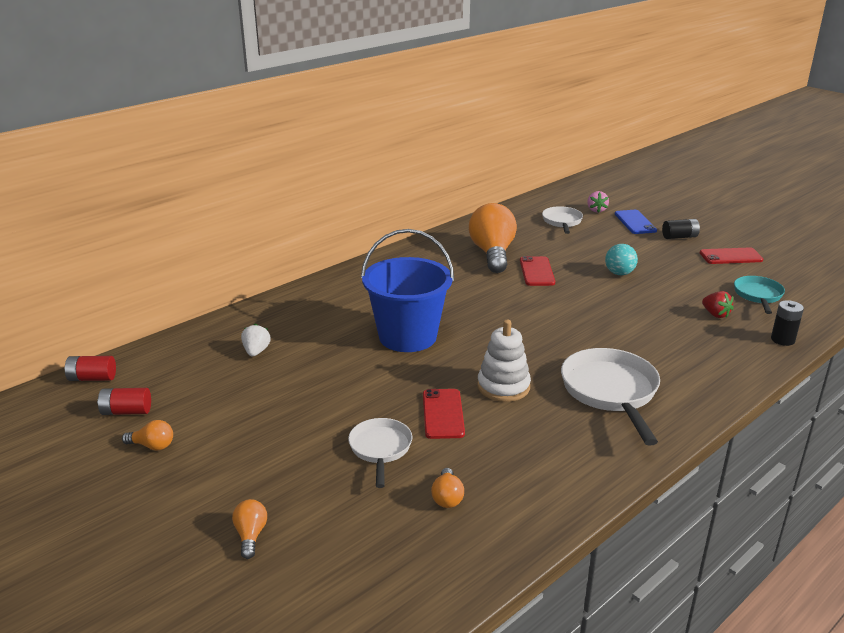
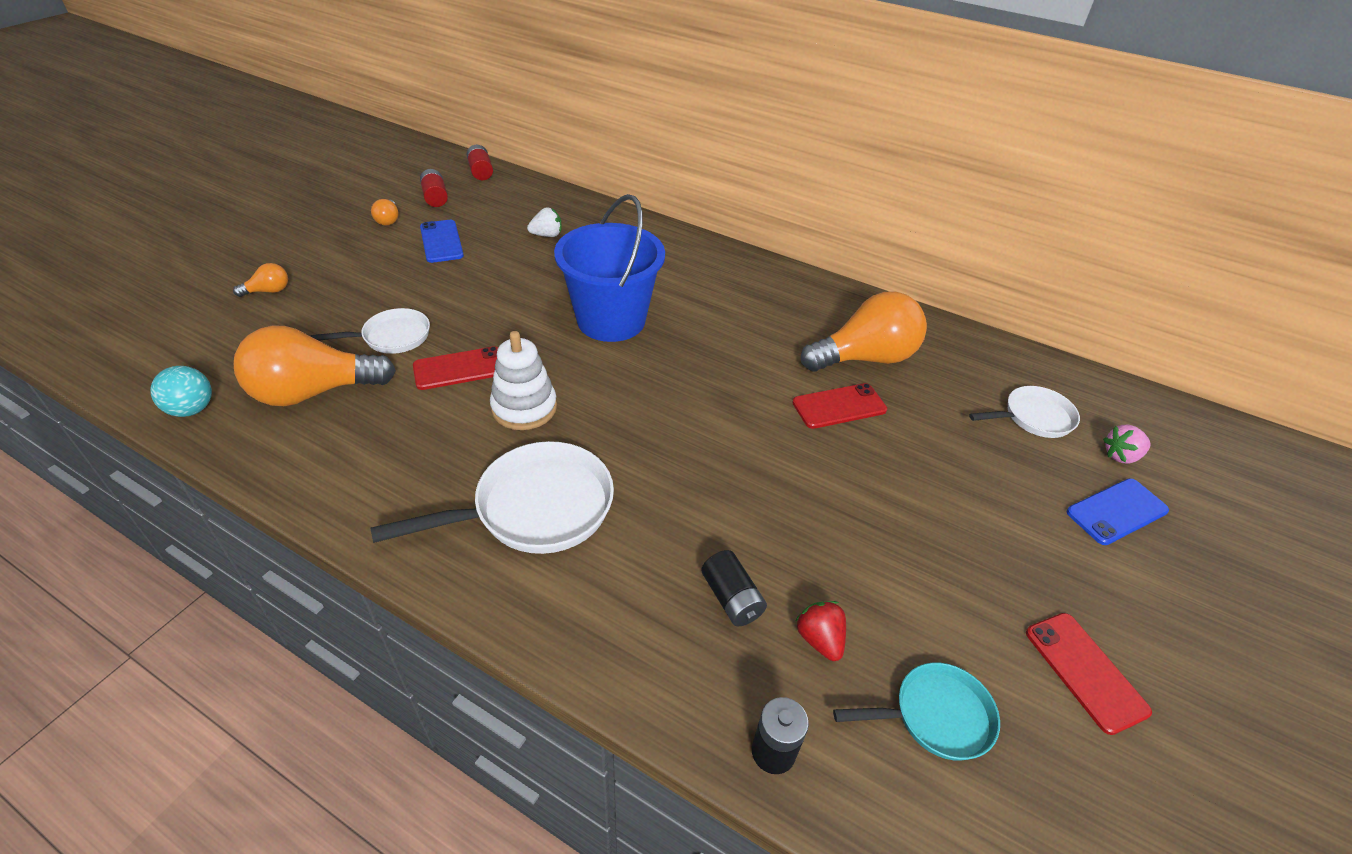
camera: 70 degrees right, 15 degrees up
(225, 412) = (441, 241): none -> blue phone
(447, 497) = (313, 392): orange light bulb -> orange light bulb, size x2.32
(619, 273) = (894, 499): turquoise ball -> turquoise ball (192, 409)
(679, 237) = (1109, 582): black battery -> black battery (731, 598)
(715, 314) = (819, 639): red strawberry -> red strawberry turned 120 degrees clockwise

